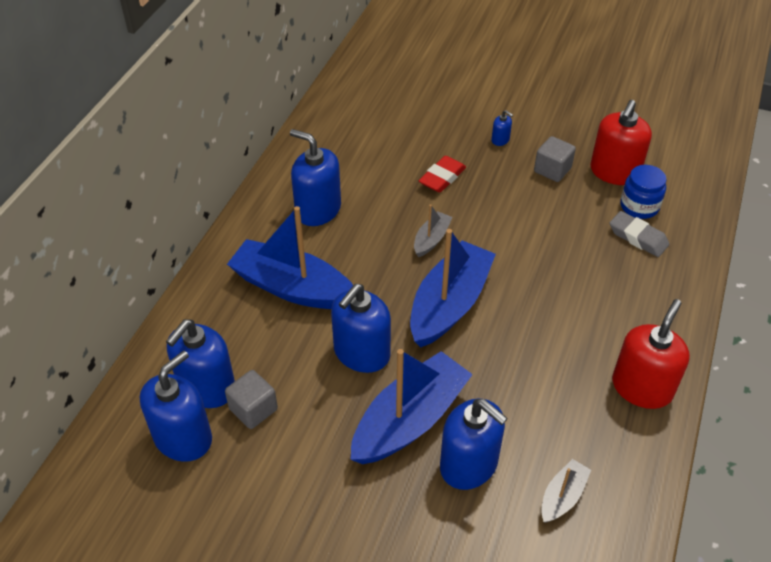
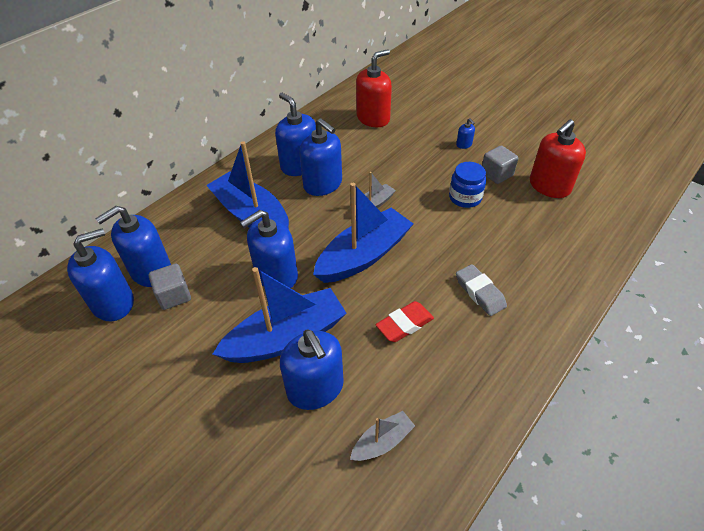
camera: 20 degrees right, 0 degrees up
(359, 228) = (323, 184): none -> blue soap dispenser
(442, 178) = (404, 162): red eraser -> red eraser (404, 324)
(638, 237) = (548, 241): grey eraser -> grey eraser (480, 292)
(639, 206) = (560, 217): blue jar -> blue jar (465, 198)
(642, 387) = (498, 366): red soap dispenser -> red soap dispenser (373, 118)

